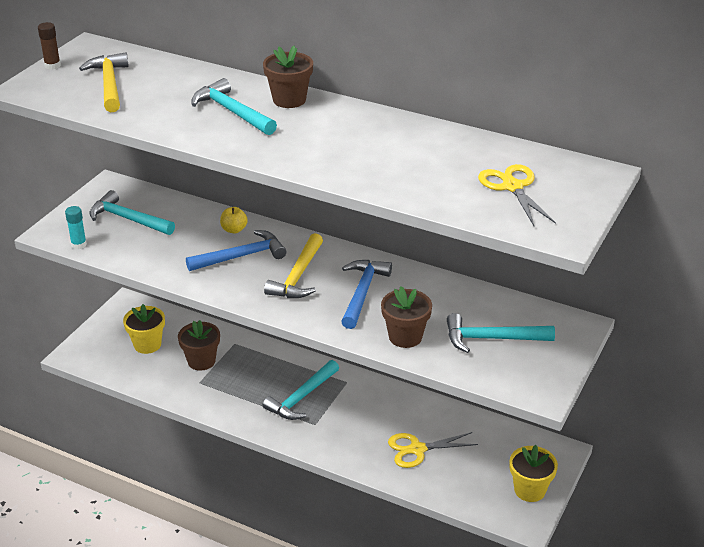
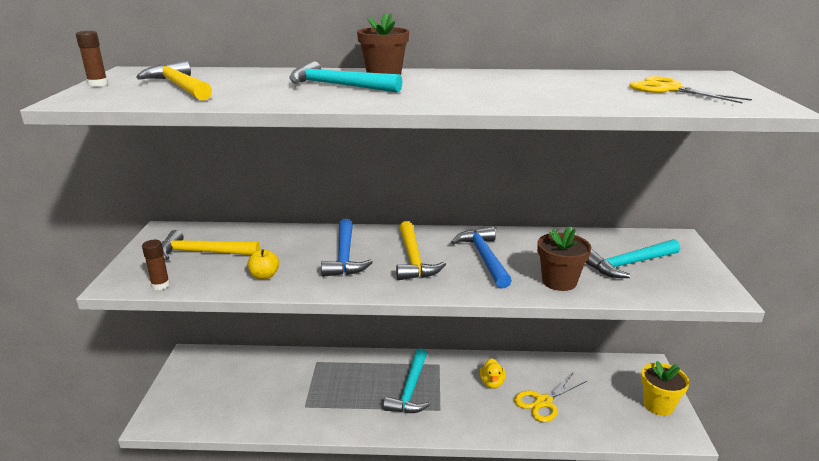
camera: 25 degrees left, 10 degrees down
(79, 244) = (160, 285): turquoise glue stick -> brown glue stick
(128, 219) = (203, 252): turquoise hammer -> yellow hammer
(147, 344) = (231, 387): yellow flower pot -> none
(201, 361) = (294, 386): brown flower pot -> none
(234, 230) = (319, 238): yellow apple -> yellow apple (264, 276)
(241, 256) = (345, 256): blue hammer -> blue hammer turned 135 degrees clockwise
(383, 416) = (492, 383): none -> yellow duck

